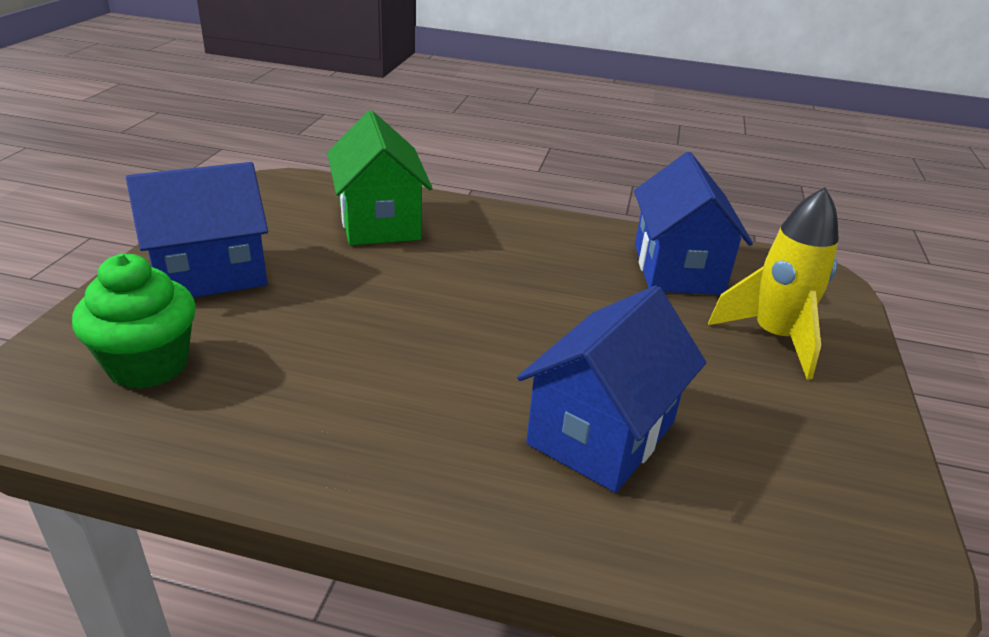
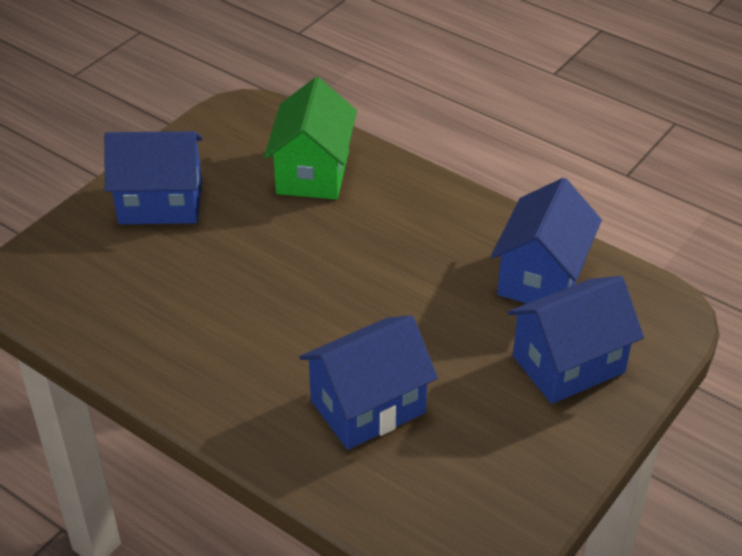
camera: 25 degrees right, 10 degrees up
(148, 365) = (95, 277): green cupcake -> none
(774, 338) = (568, 364): yellow rocket -> blue house

